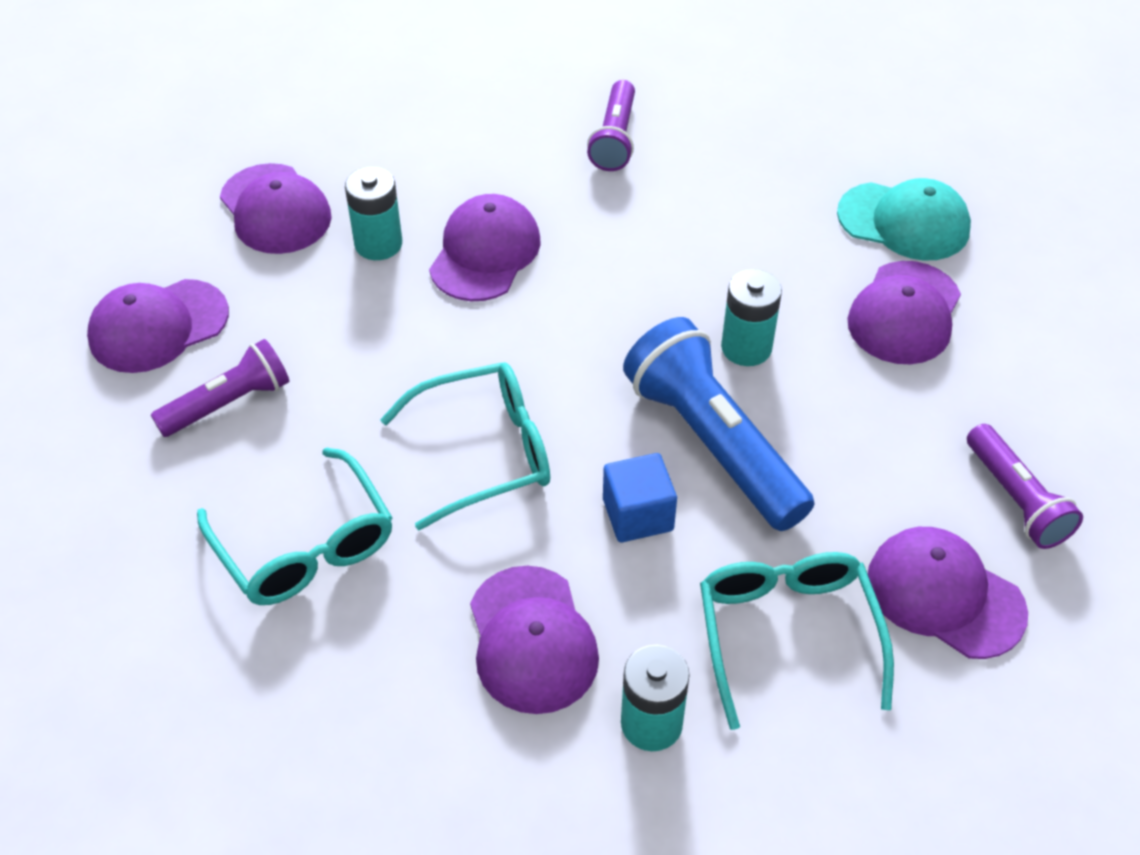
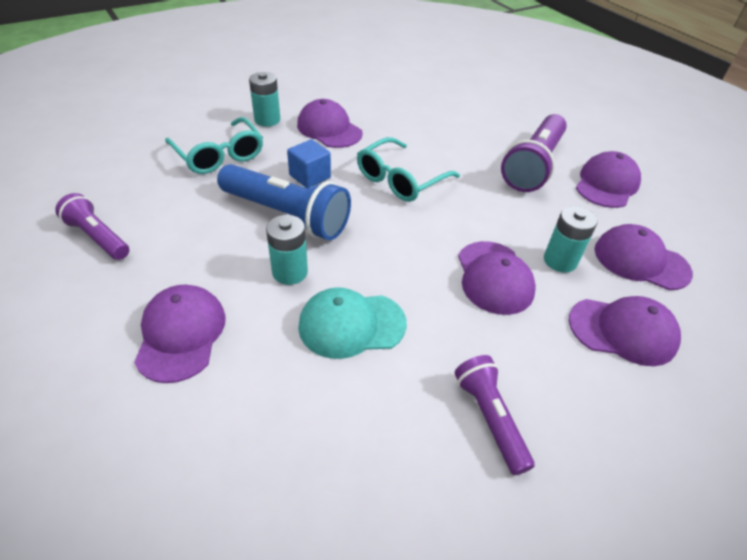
camera: 150 degrees right, 5 degrees down
(228, 403) = (533, 165): purple flashlight -> purple flashlight, size x1.69
(305, 546) = (443, 132): turquoise glasses -> none
(904, 222) = (192, 428): turquoise cap -> turquoise cap (351, 325)
(944, 595) = (142, 186): purple cap -> purple cap (622, 331)

